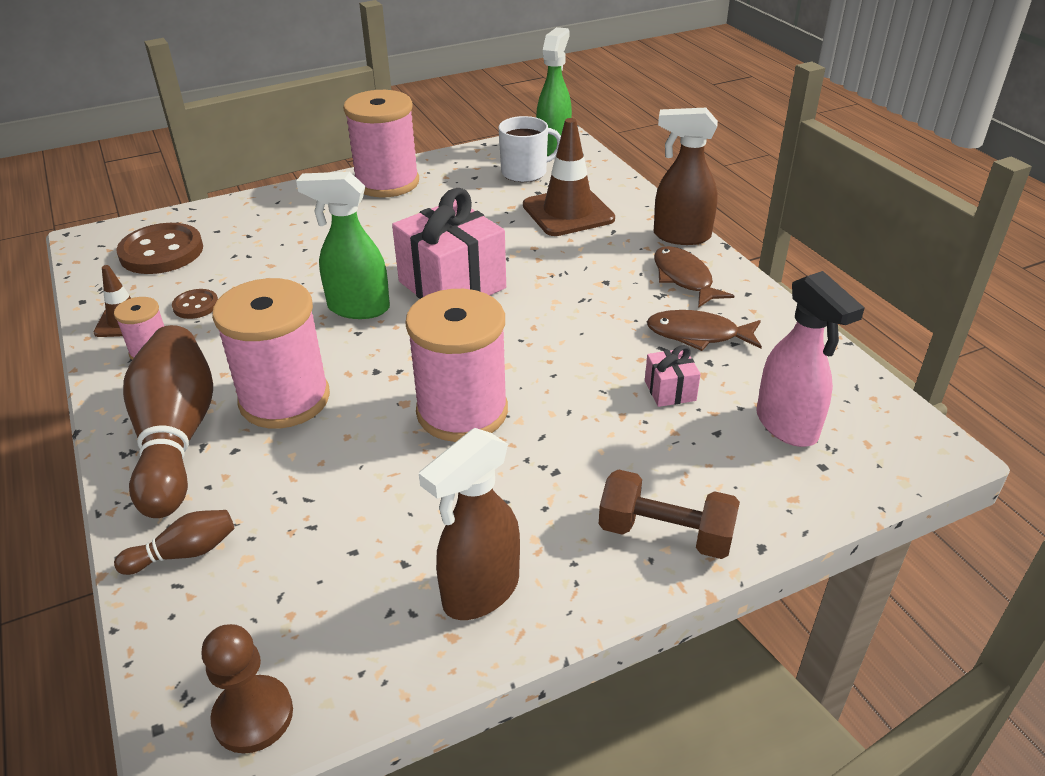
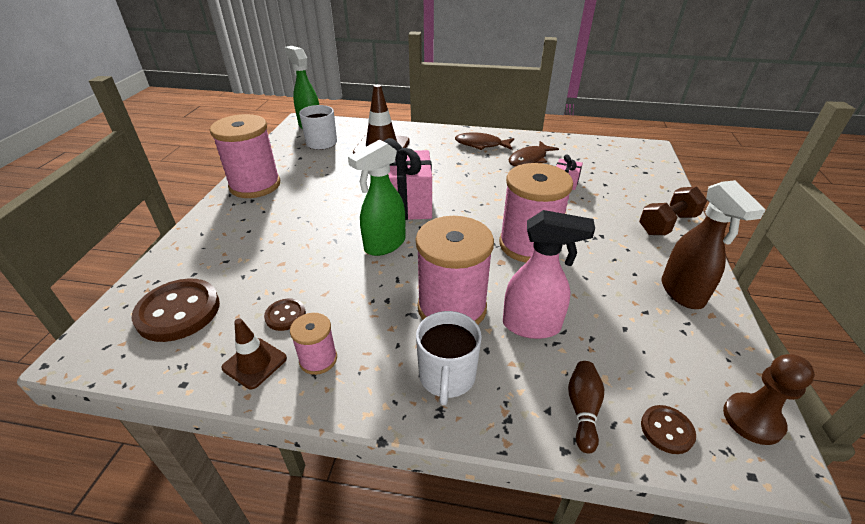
camera: 55 degrees left, 0 degrees up
(176, 438) = (447, 376): brown bowling pin -> white mug
(190, 633) = (667, 430): none -> brown button
(680, 236) = (445, 131): brown spray bottle -> none
(787, 426) = (614, 168): pink spray bottle -> pink spray bottle (532, 326)

